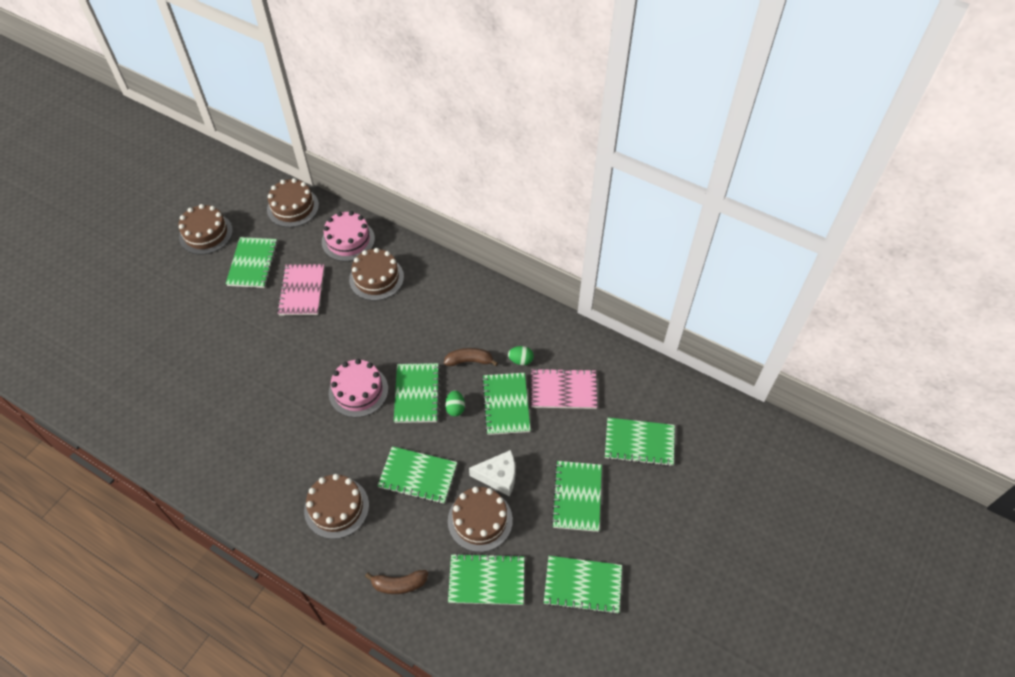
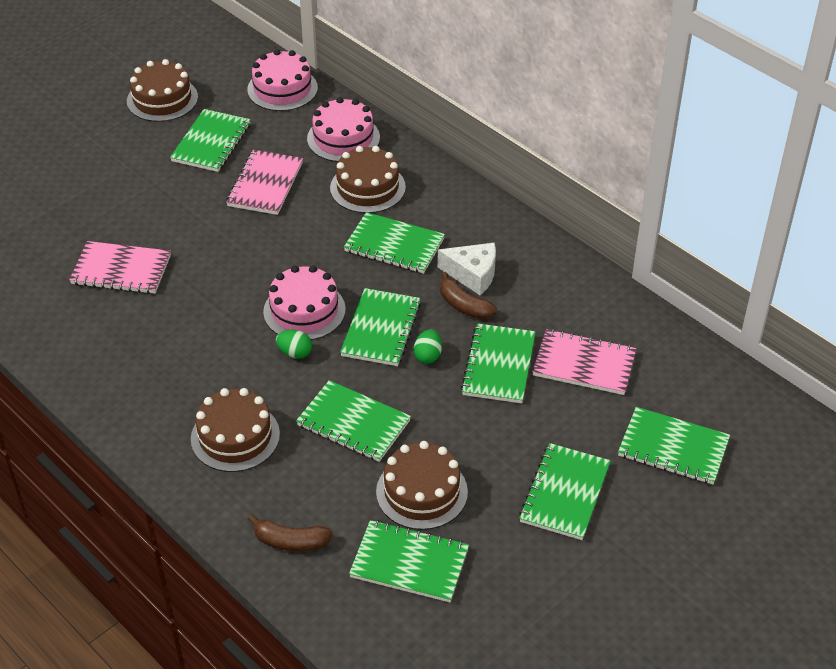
camera: 15 degrees right, 10 degrees down
(215, 387) = (121, 270): none -> pink notebook
(293, 207) = (282, 89): brown cake -> pink cake
(469, 361) = (464, 305): brown banana -> brown banana turned 150 degrees counterclockwise
(498, 476) = (462, 446): white cheese -> white cheese (473, 274)
(520, 360) = (535, 318): green egg -> green egg (295, 353)
(582, 585) = (540, 599): green notebook -> green notebook (394, 245)

